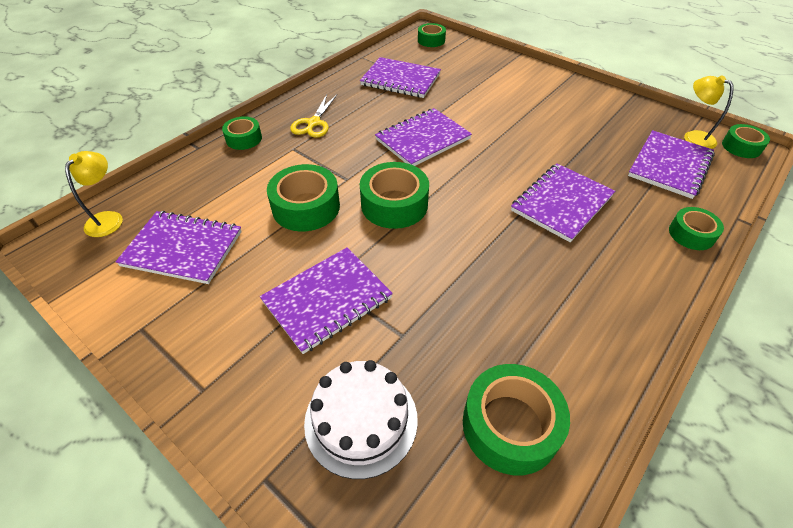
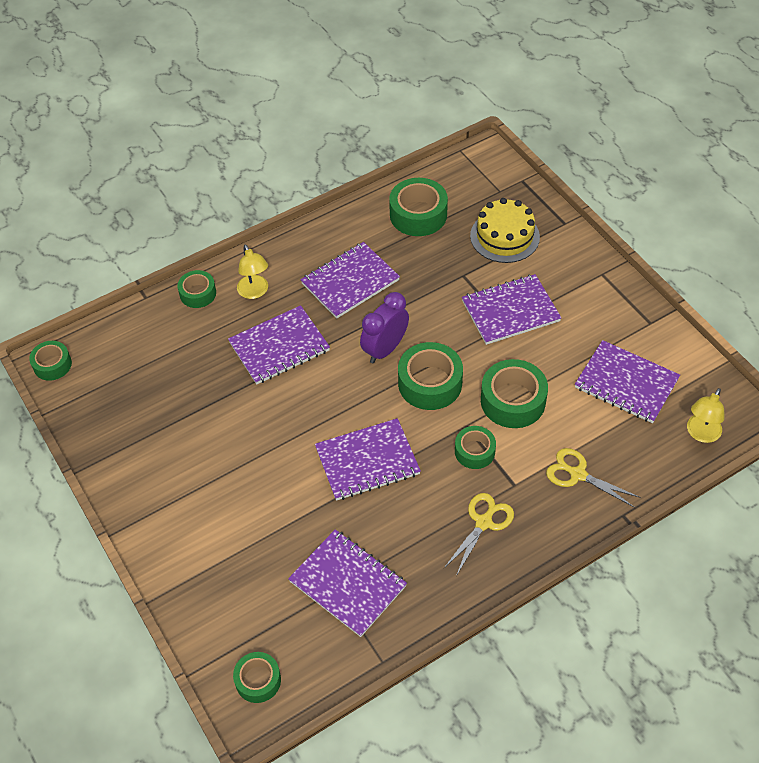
camera: 160 degrees left, 5 degrees up
(237, 165) = (578, 474): none -> yellow scissors
(244, 139) = (569, 516): green tape -> green tape (474, 451)
(361, 420) = (504, 236): white cake -> yellow cake
(455, 224) = (385, 349): none -> purple clock
(669, 166) = (145, 361): purple notebook -> purple notebook (350, 282)
(693, 137) = (84, 389): yellow lamp -> yellow lamp (255, 292)

